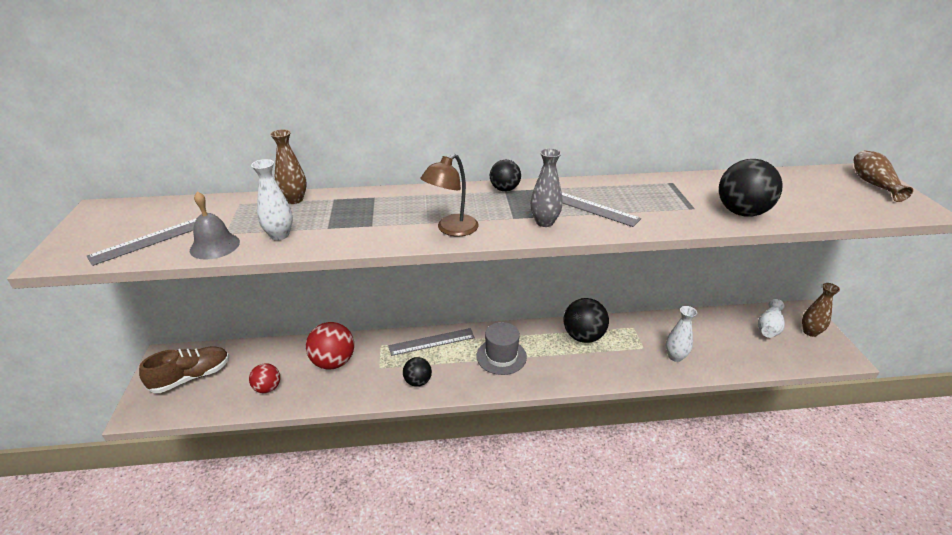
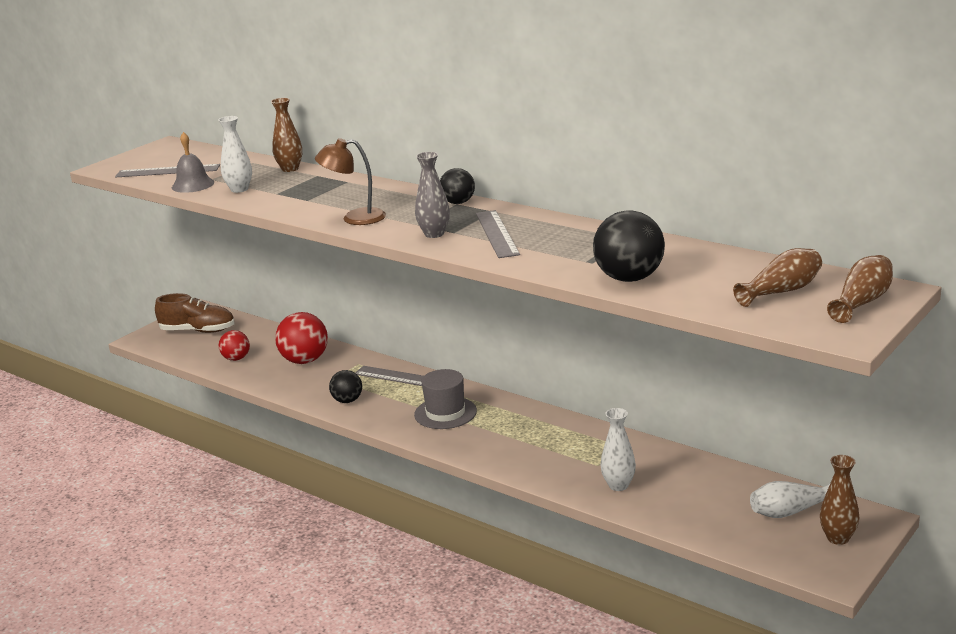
camera: 45 degrees right, 10 degrees down
(583, 336) = (551, 431): black ball -> none
(828, 191) = (781, 291): none -> brown vase

